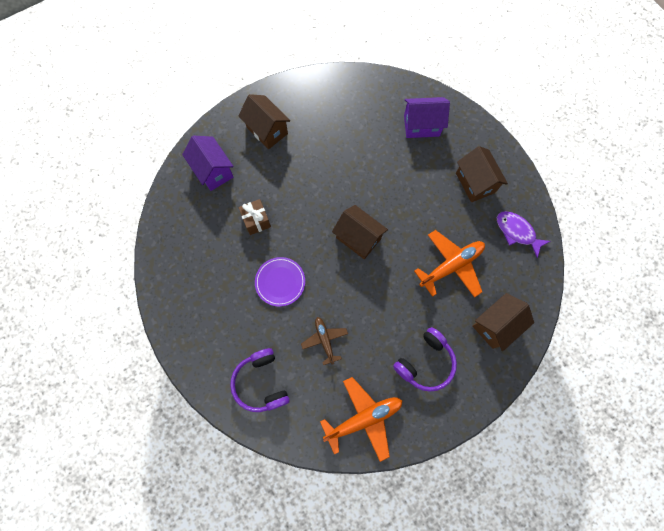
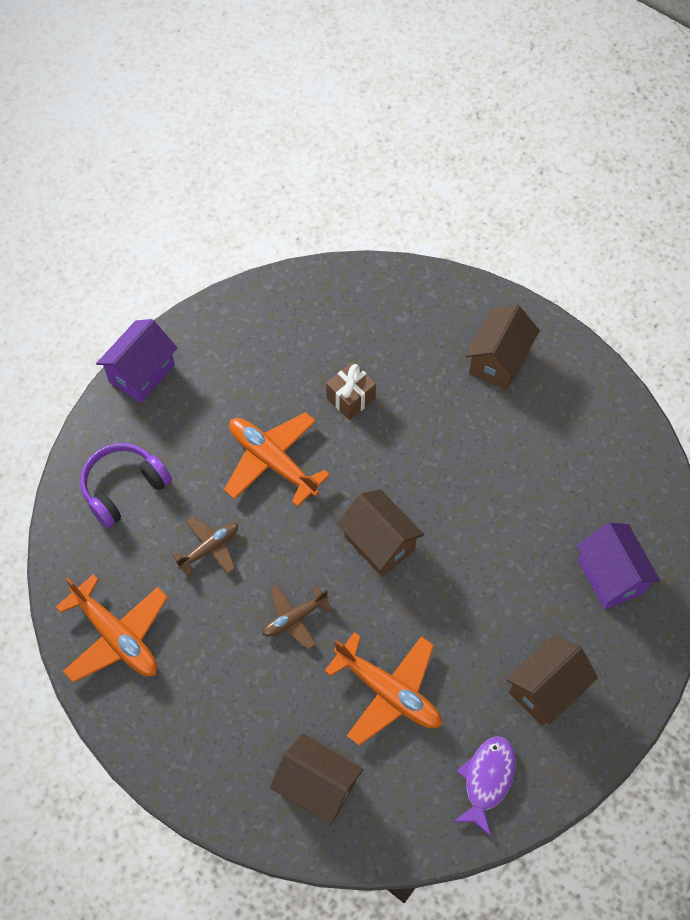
camera: 70 degrees right, 10 degrees down
(213, 171) = (403, 316): purple house -> purple house (142, 373)
(280, 282) = (272, 461): purple plate -> orange plane
(358, 238) = (379, 543): brown house -> brown house turned 60 degrees counterclockwise
(389, 303) = (294, 618): none -> brown plane
(425, 362) = (223, 697): purple headphones -> none

